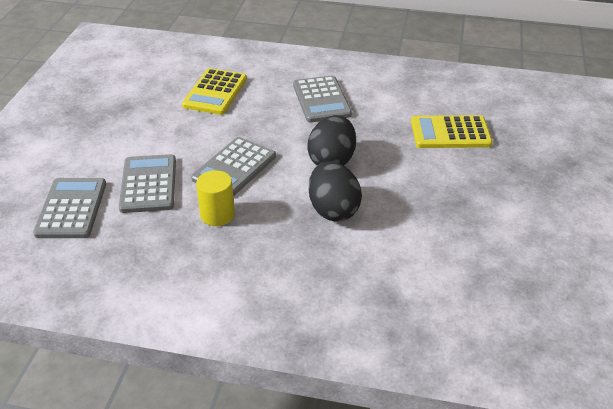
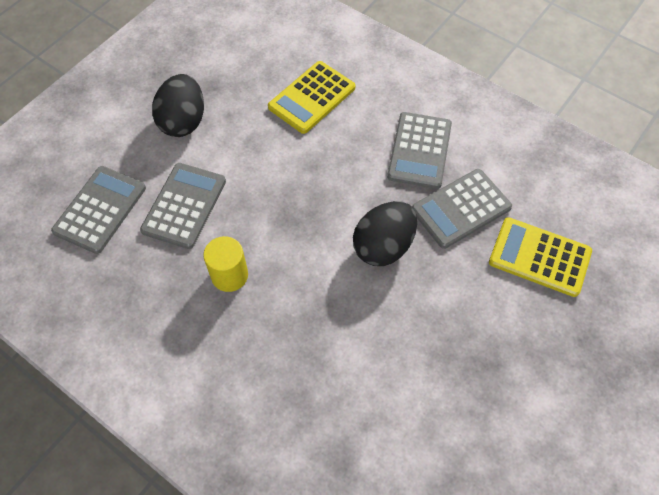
camera: 25 degrees right, 20 degrees up
(234, 167) = (278, 216): grey calculator -> grey calculator (461, 208)
(333, 210) = (348, 317): black egg -> black egg (183, 121)

